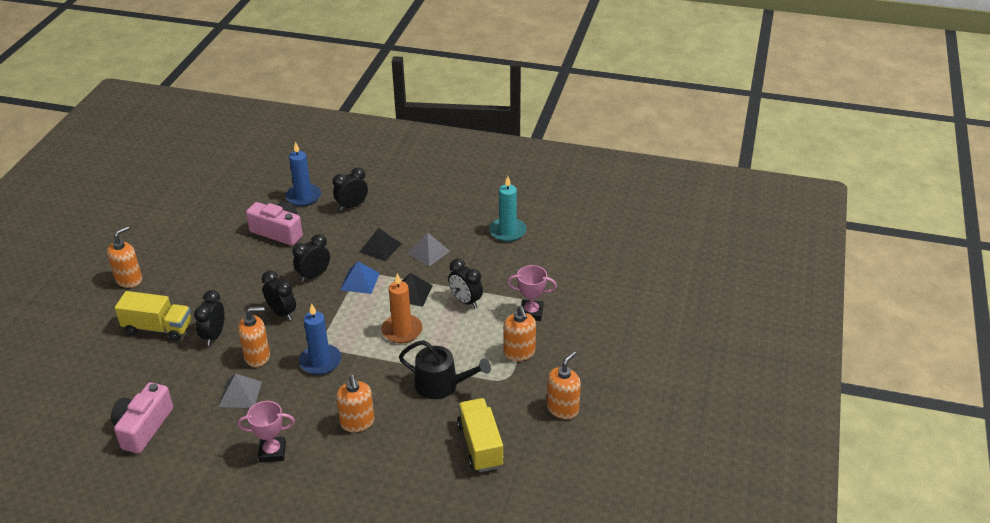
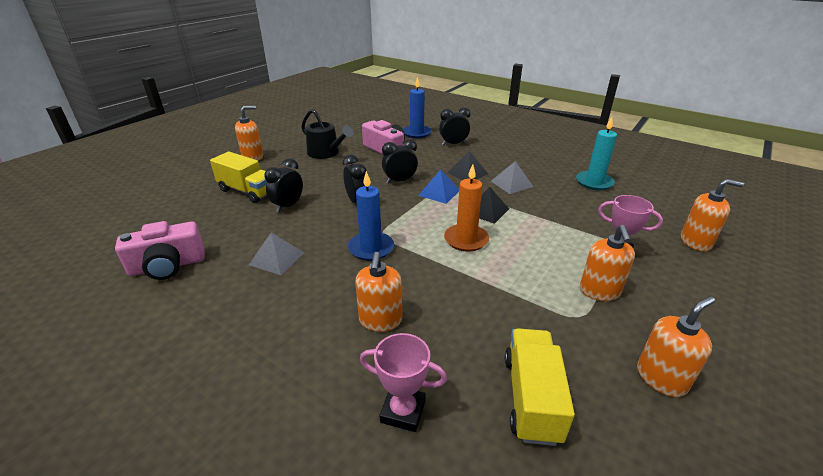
camera: 20 degrees right, 5 degrees down
(143, 427) = (167, 266): pink camera -> pink camera turned 150 degrees counterclockwise
(257, 356) = (314, 230): orange soap dispenser -> orange soap dispenser (695, 242)
(272, 452) = (269, 327): pink trophy -> pink trophy (403, 411)
(441, 385) = (495, 304): black watering can -> black watering can (326, 153)
(466, 301) = (541, 228): black clock -> none

